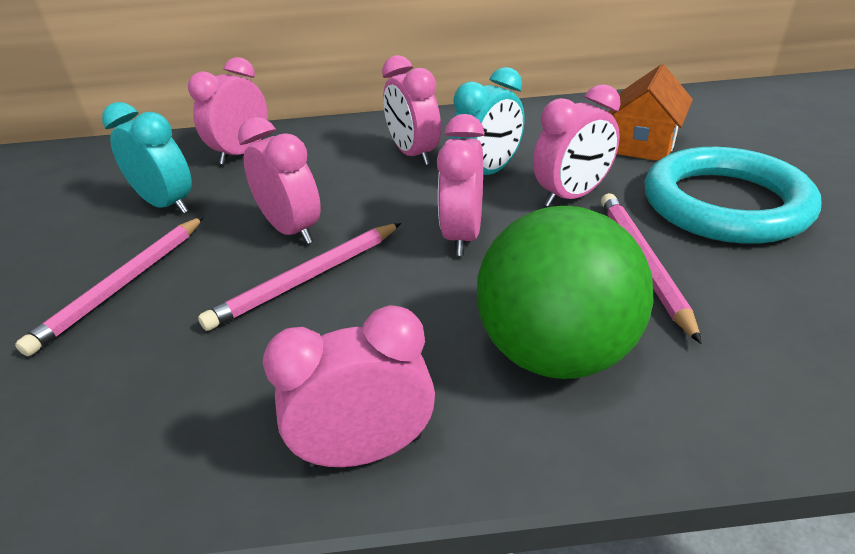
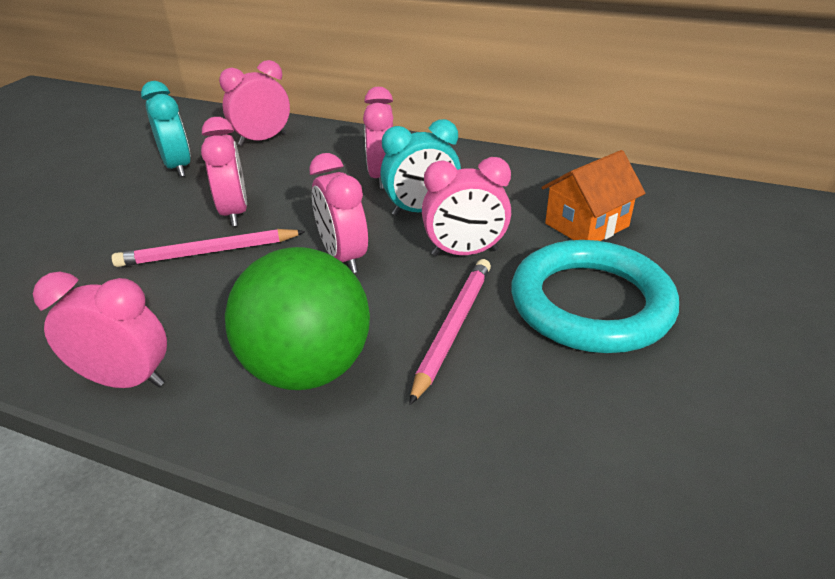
camera: 25 degrees right, 0 degrees up
(123, 285) = (101, 217): pink pencil -> none
(462, 236) = (343, 257): pink clock -> pink clock turned 60 degrees counterclockwise

